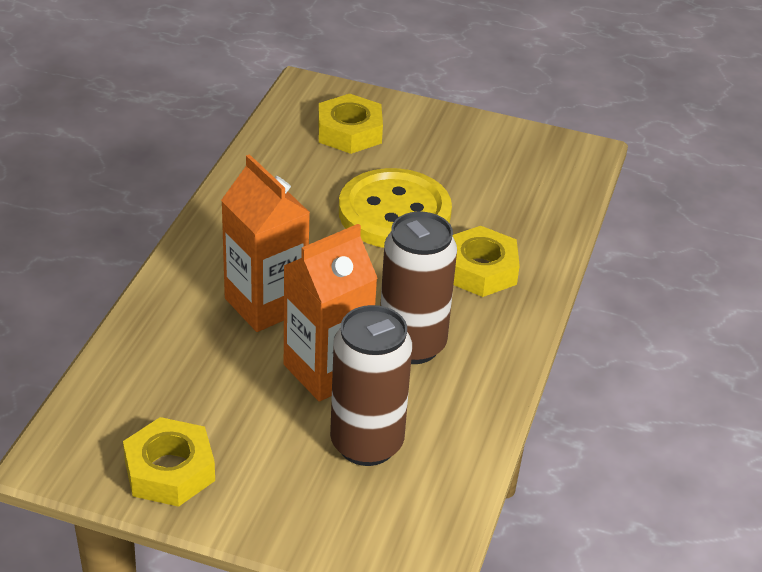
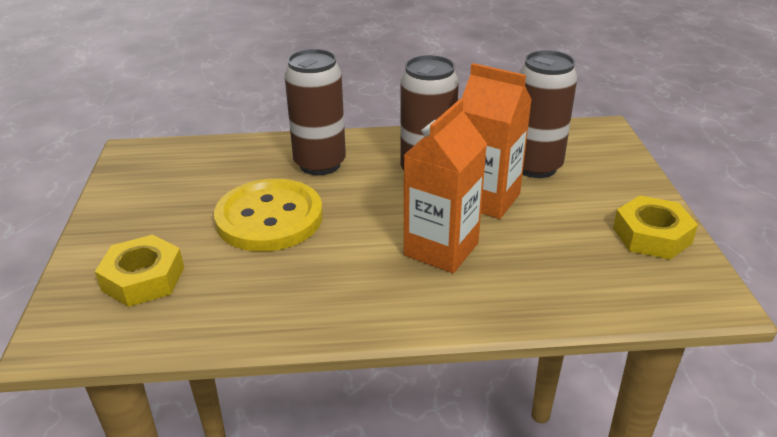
camera: 110 degrees left, 5 degrees down
(480, 270) = (320, 164): yellow nut -> brown can

